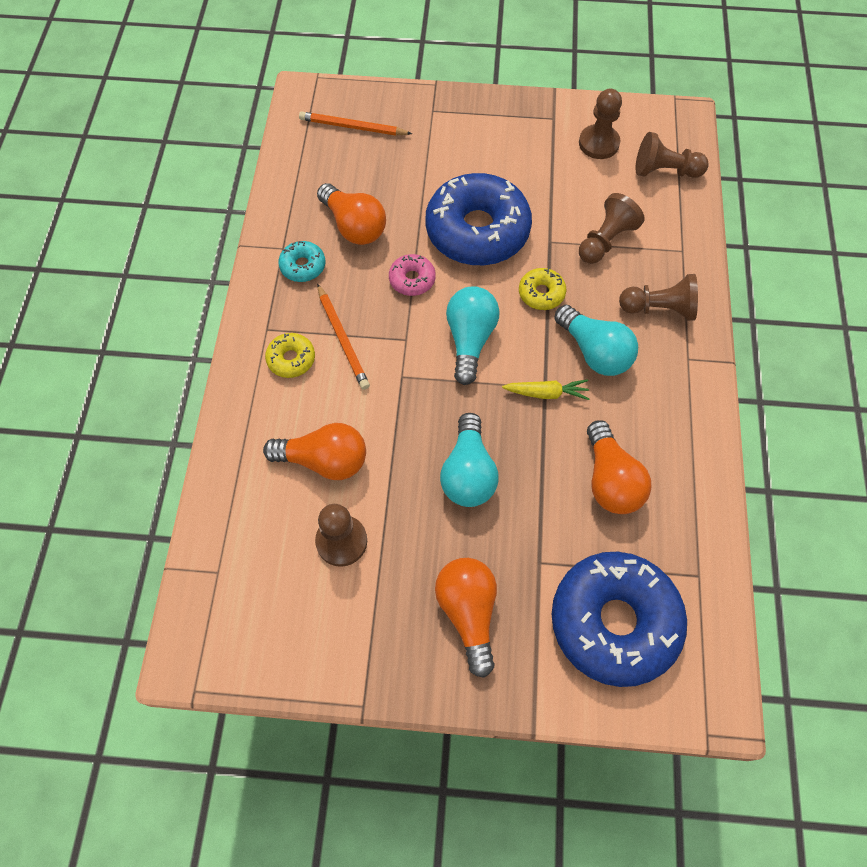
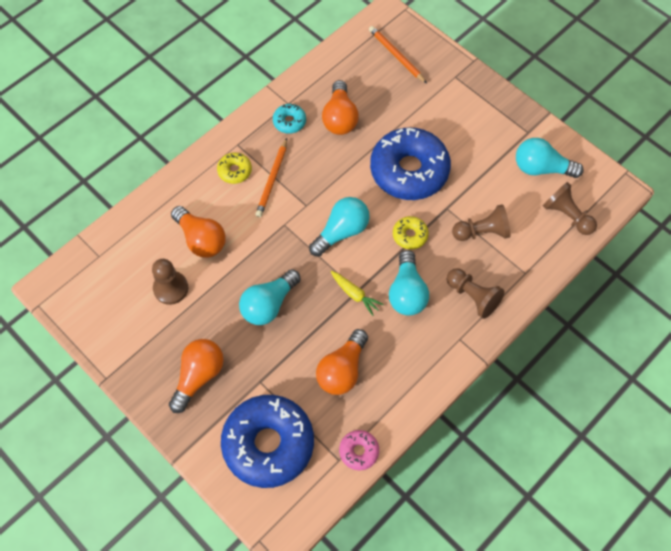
camera: 40 degrees right, 0 degrees up
(412, 279) = (342, 173): pink donut -> pink donut (359, 451)
(598, 143) = (541, 168): brown pawn -> turquoise light bulb

